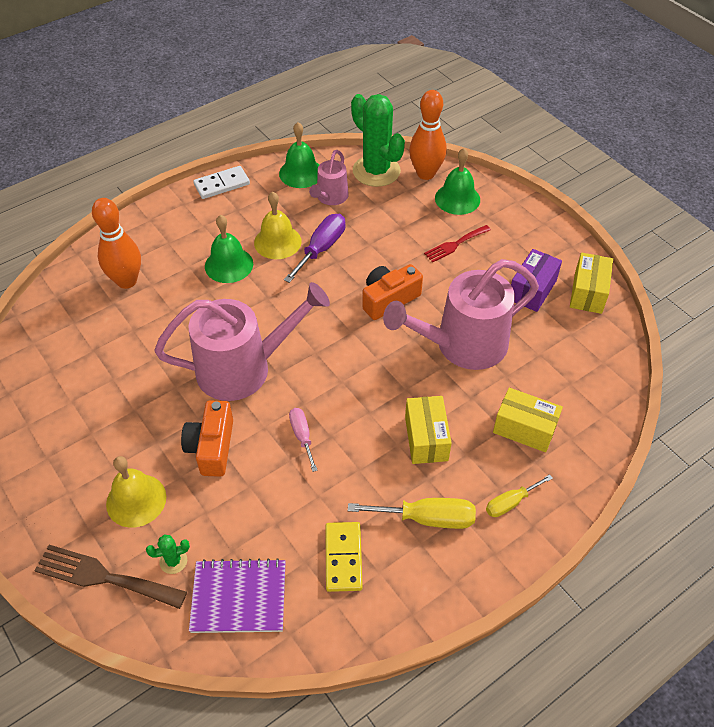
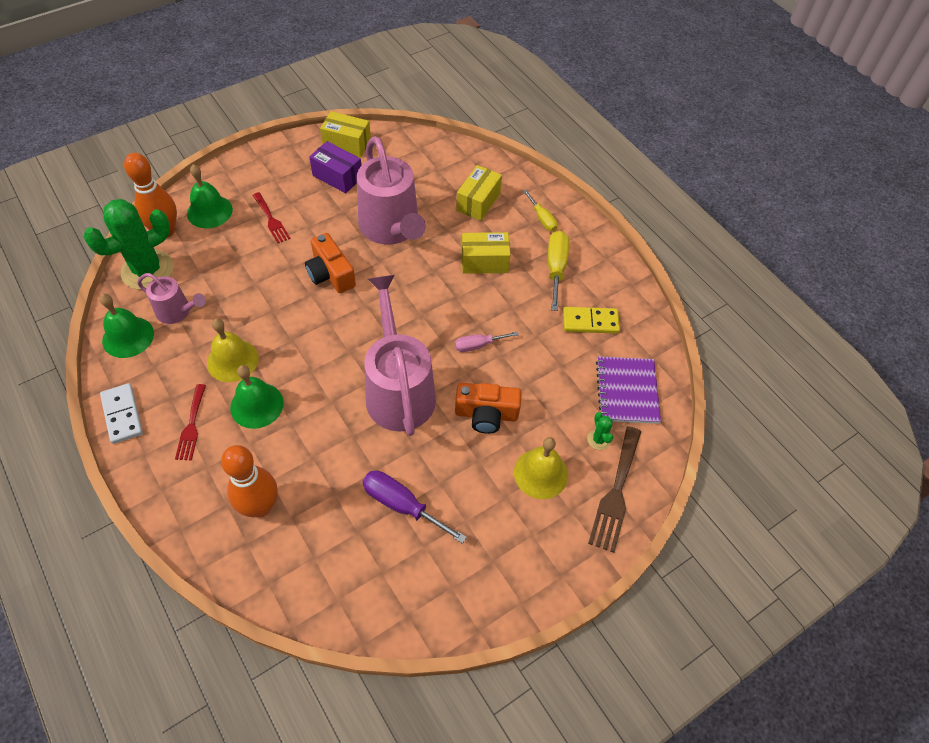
camera: 90 degrees left, 5 degrees up
(209, 226) = (191, 426): none -> red fork
(321, 248) = (252, 323): purple screwdriver -> purple screwdriver (402, 505)

